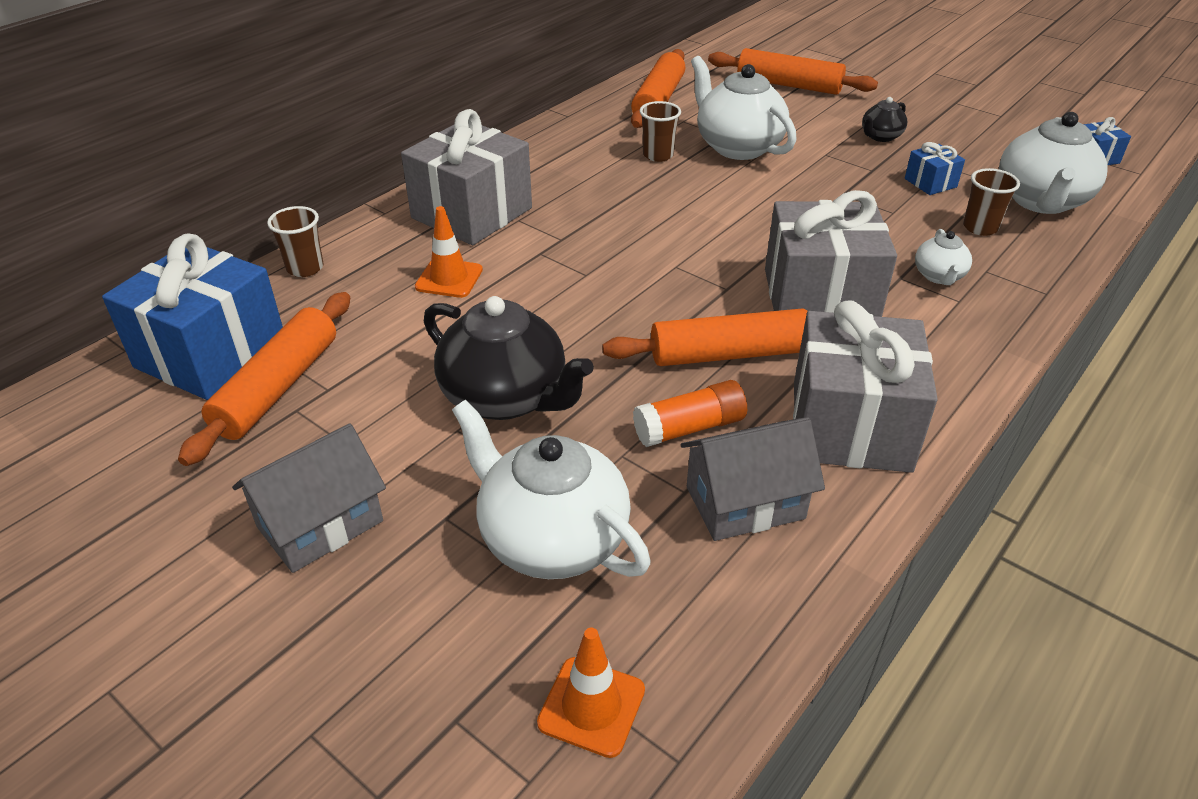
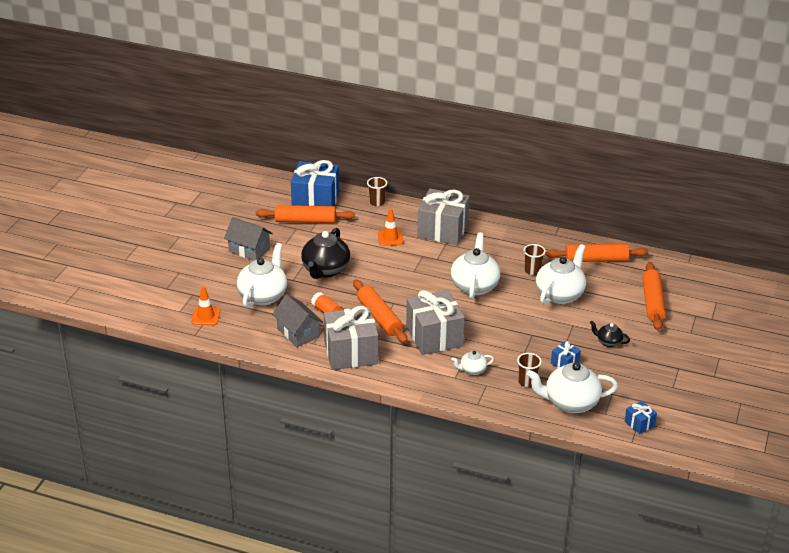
camera: 70 degrees right, 5 degrees down
(672, 218) = (474, 286): none -> white teapot

